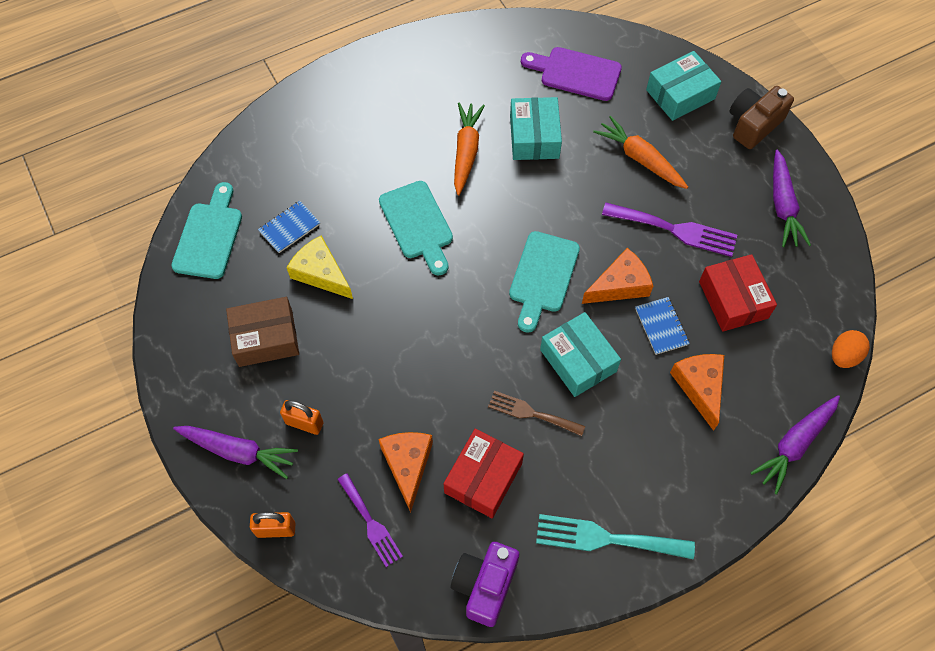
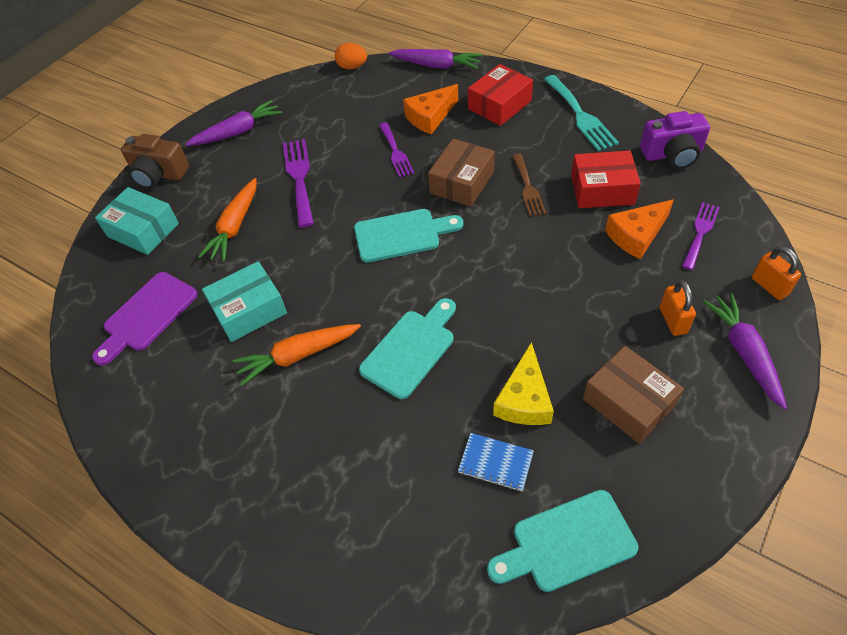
camera: 115 degrees left, 10 degrees down
(576, 73) = (147, 315): purple cutting board -> purple cutting board turned 45 degrees clockwise
(578, 360) = (462, 182): turquoise box -> brown box
(619, 285) = (375, 187): orange cheese -> none
(661, 326) = (396, 152): blue notebook -> purple fork
(733, 299) = (344, 127): red box -> red box (499, 105)

